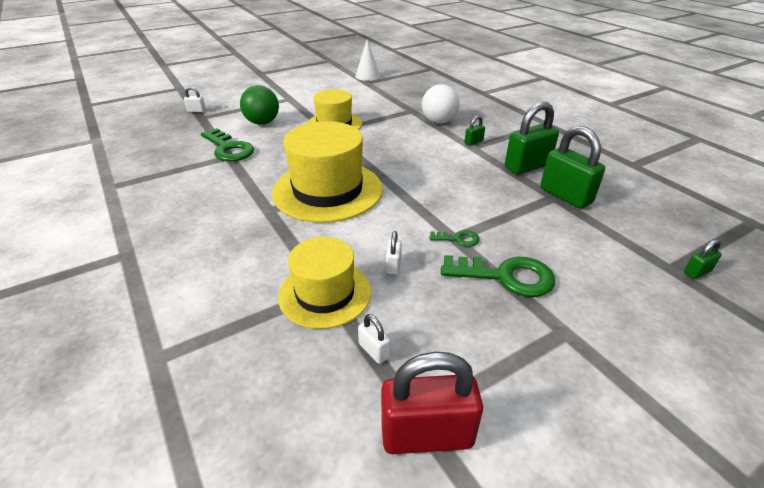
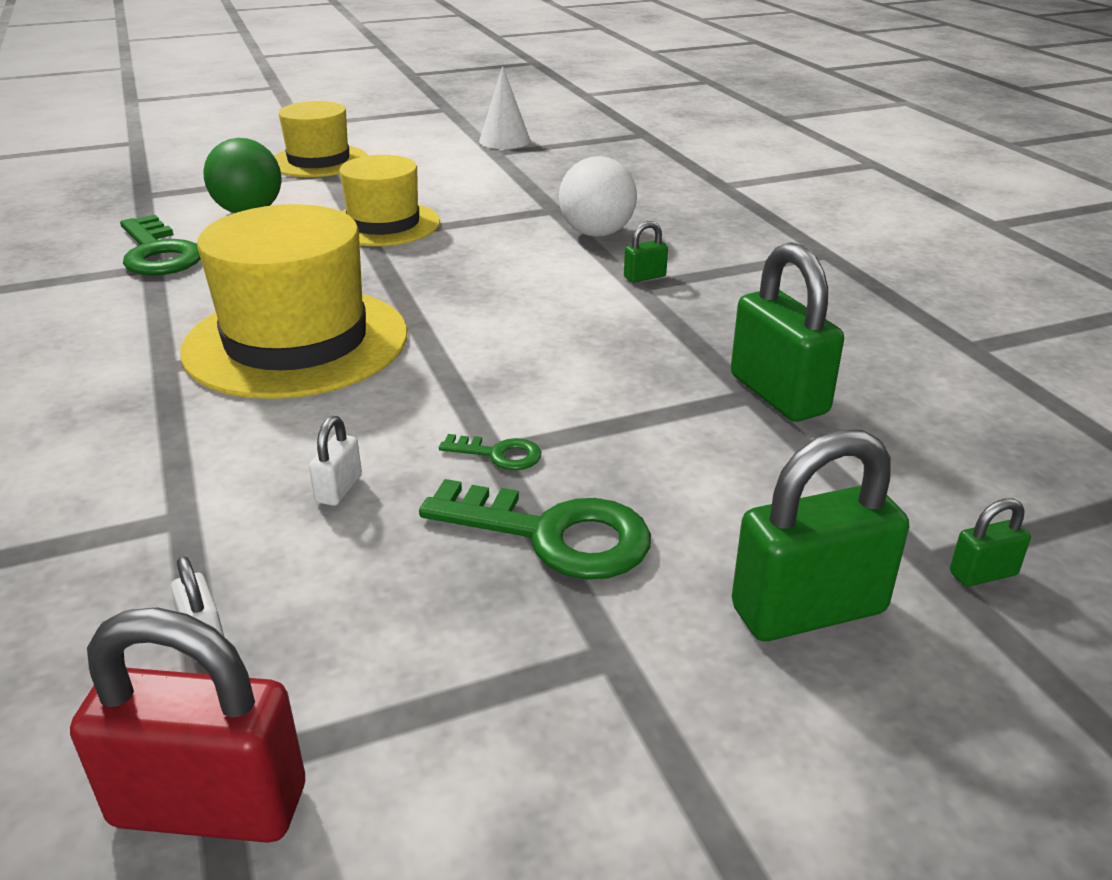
camera: 10 degrees right, 5 degrees down
(196, 111) = (141, 183): white padlock -> none
(325, 293) = (176, 525): yellow hat -> yellow hat (319, 161)
(527, 166) = (730, 331): green padlock -> green padlock (808, 609)

